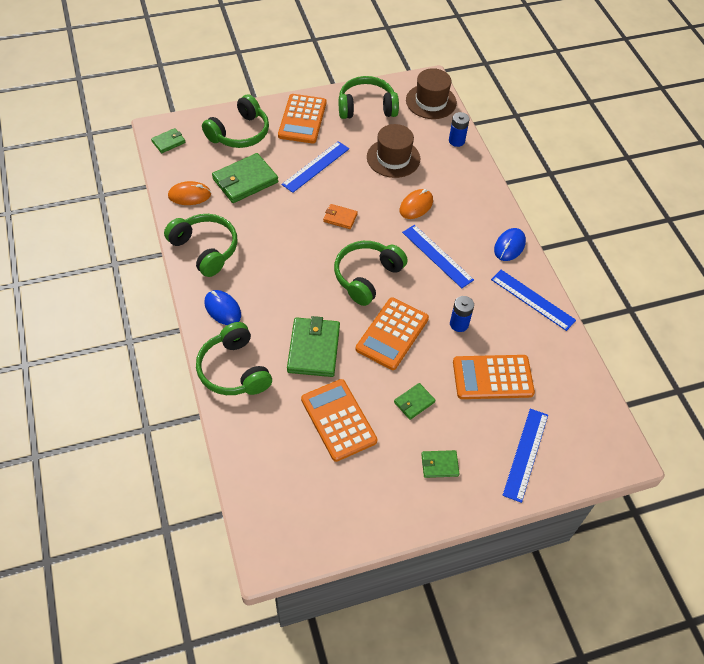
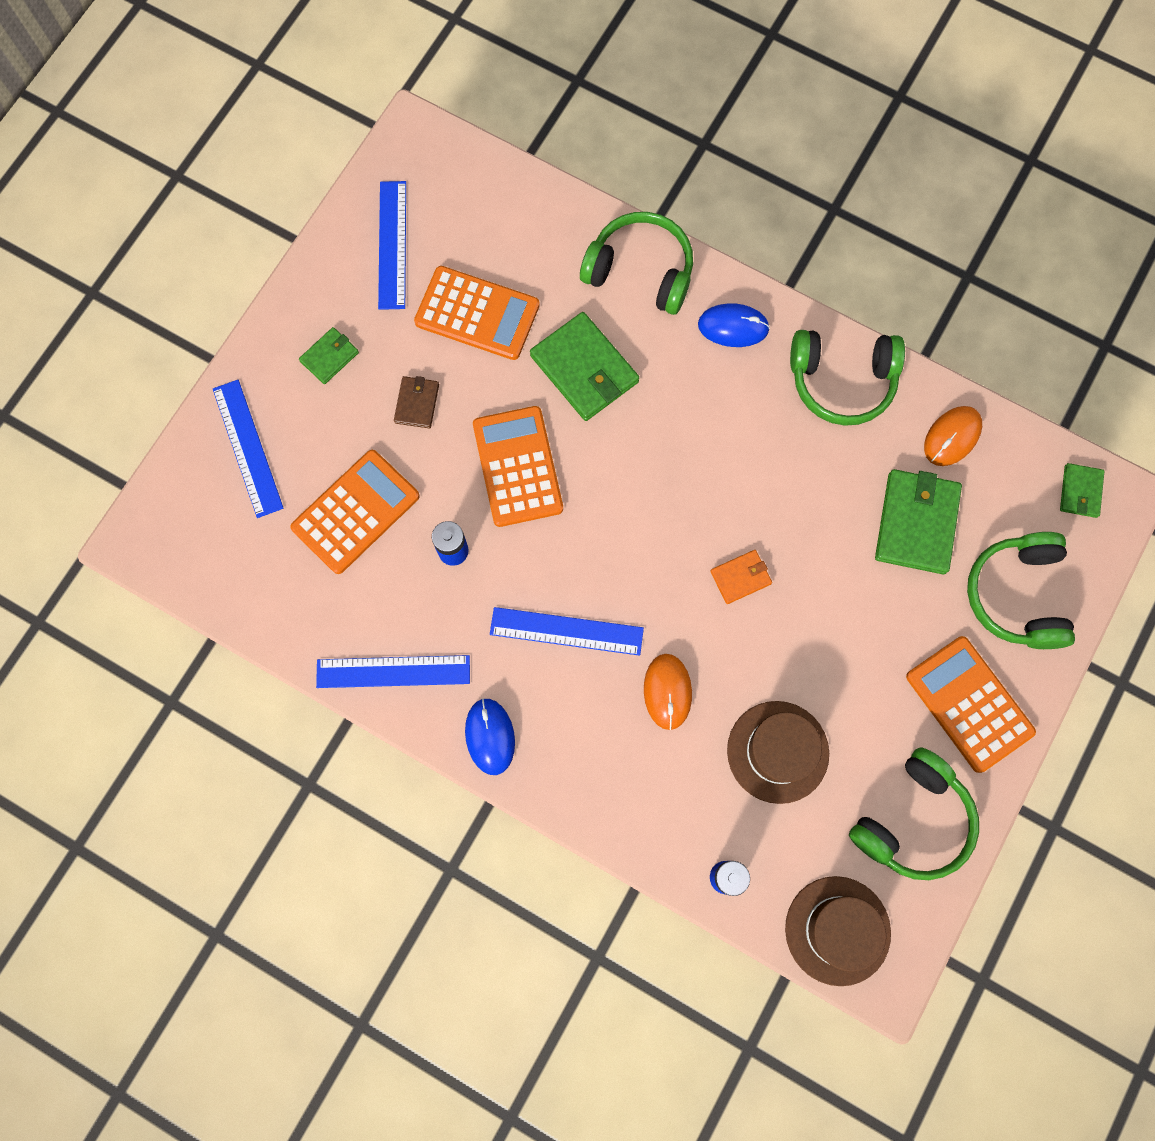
camera: 140 degrees right, 20 degrees up
(316, 166) = (859, 634): blue ruler -> blue ruler (392, 245)
(367, 276) = (620, 518): green headphones -> none
(414, 402) = (417, 403): green wallet -> brown wallet

